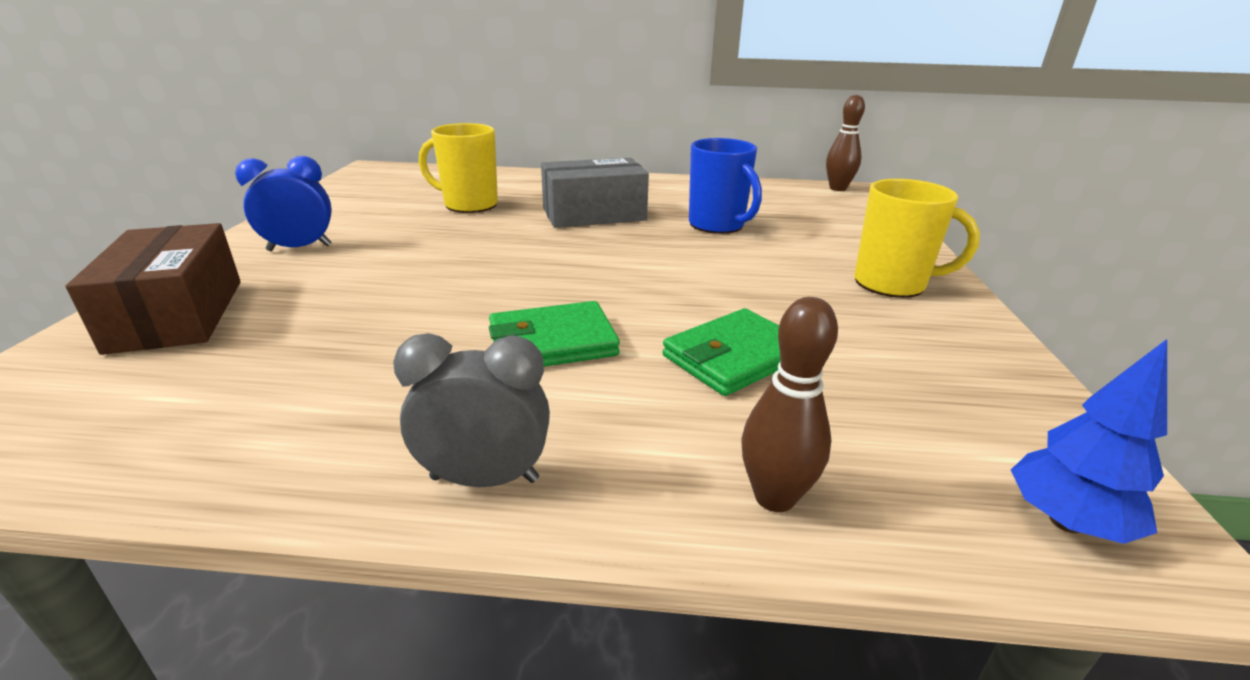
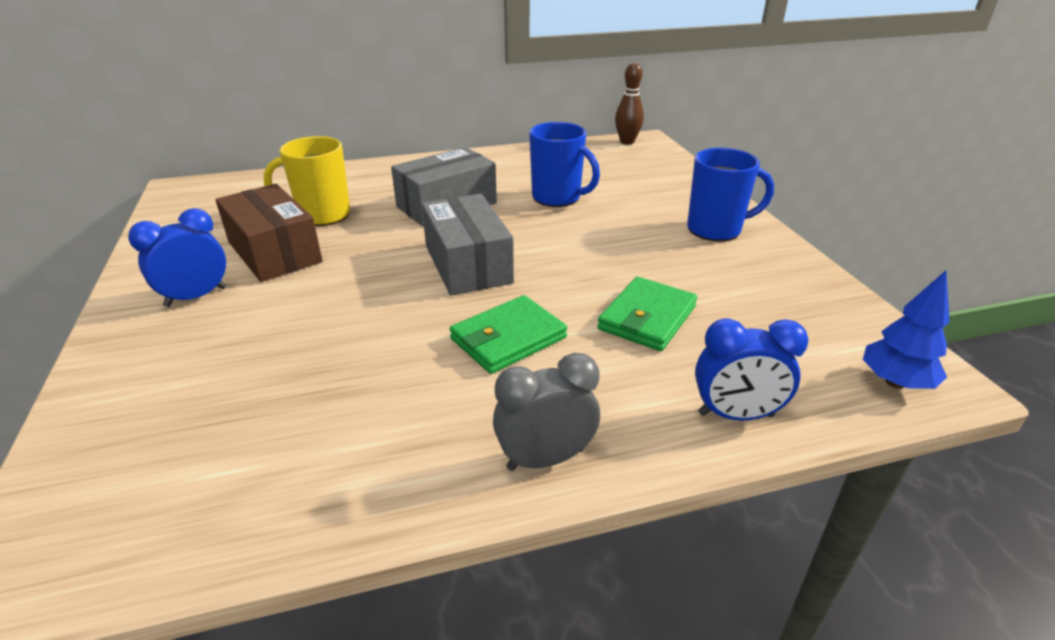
camera: 20 degrees left, 5 degrees up
(178, 314) = (146, 394): brown box -> brown box (275, 252)
(570, 267) = (467, 264): none -> grey box
(774, 497) = (735, 415): brown bowling pin -> blue clock
(892, 284) = (716, 229): yellow mug -> blue mug

